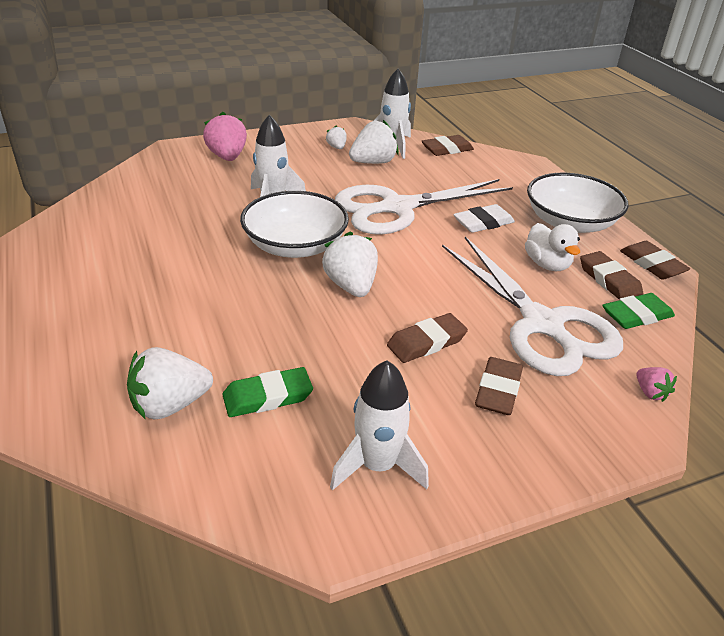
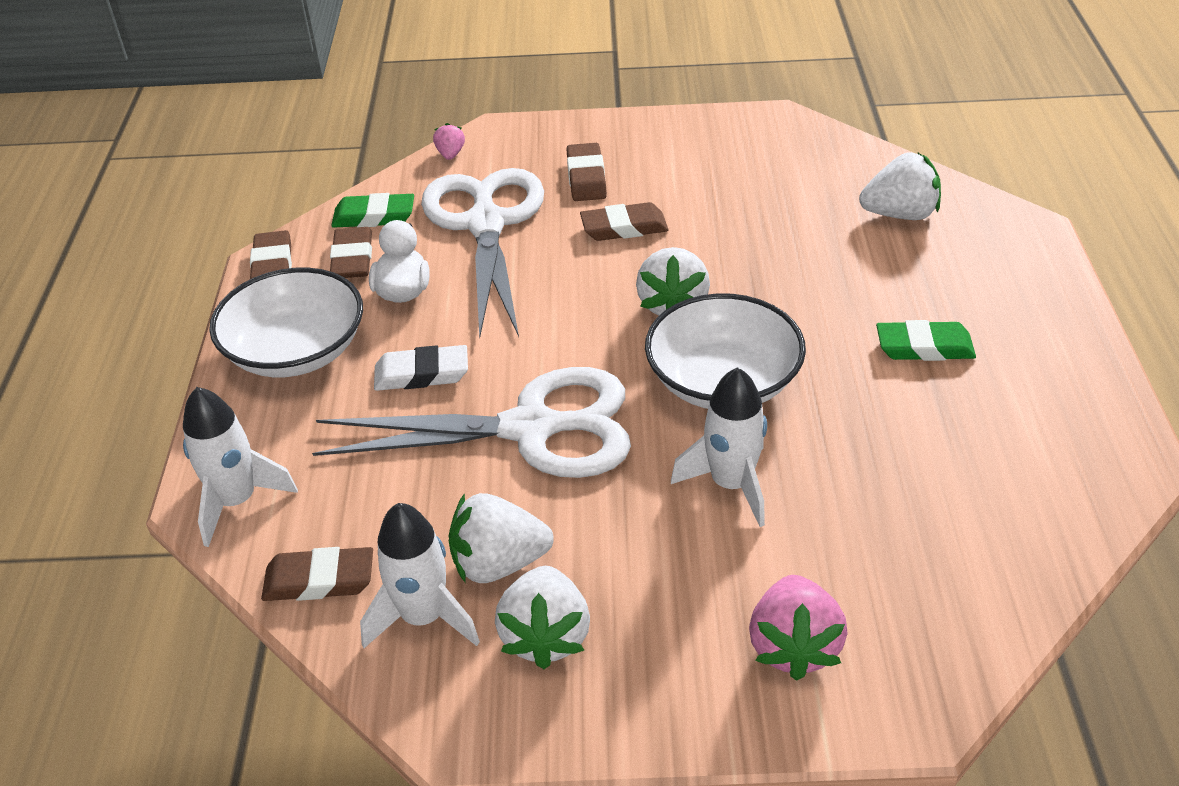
camera: 155 degrees left, 5 degrees up
(267, 396) = (806, 206): green eraser -> green eraser (924, 347)
(337, 147) = (545, 636): white strawberry -> white strawberry, size x1.94
(377, 466) = (727, 146): white rocket -> white rocket (237, 501)
(498, 390) = (586, 177): brown eraser -> brown eraser turned 45 degrees counterclockwise

